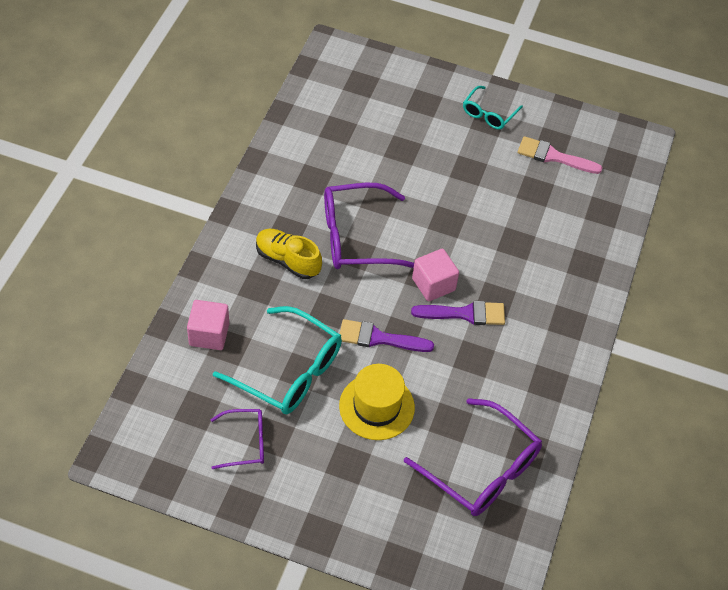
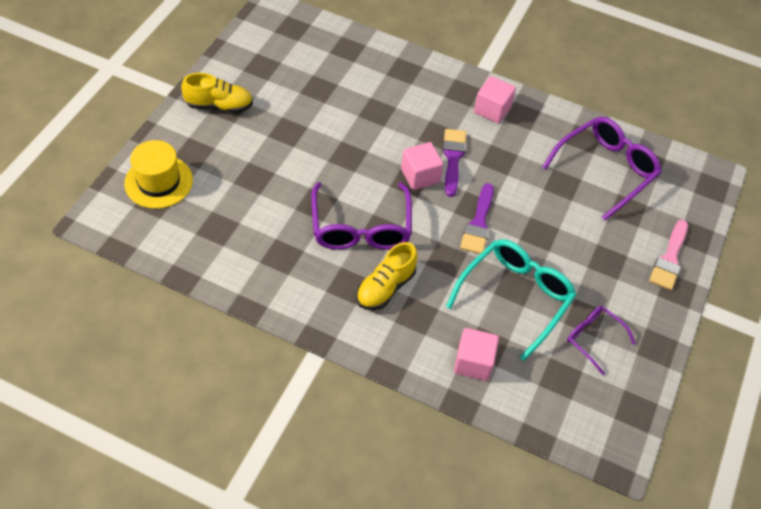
camera: 85 degrees left, 0 degrees up
(245, 442) = (593, 338): purple glasses -> purple glasses turned 45 degrees counterclockwise
(376, 406) = (550, 234): yellow hat -> yellow hat (158, 182)
(488, 114) = (219, 105): turquoise glasses -> yellow shoe
(548, 351) = (492, 110): none -> pink cube
(553, 156) = (280, 69): pink brush -> pink brush (669, 259)

